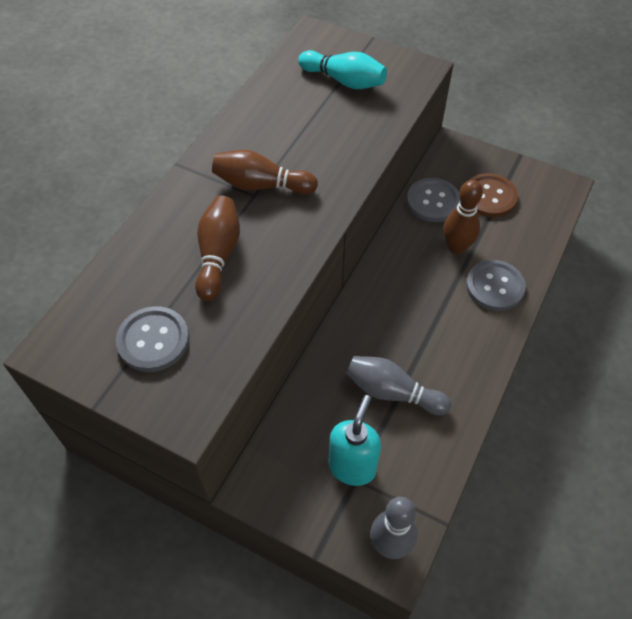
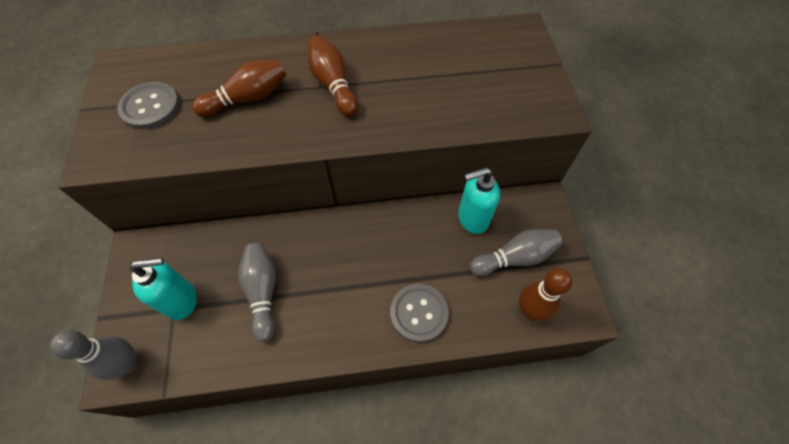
camera: 55 degrees right, 5 degrees up
(344, 81) = (489, 72): turquoise bowling pin -> none
(433, 201) = (472, 219): grey button -> turquoise soap dispenser
(456, 247) = (438, 262): brown bowling pin -> brown bowling pin (530, 310)
(489, 197) = (515, 258): brown button -> grey bowling pin

